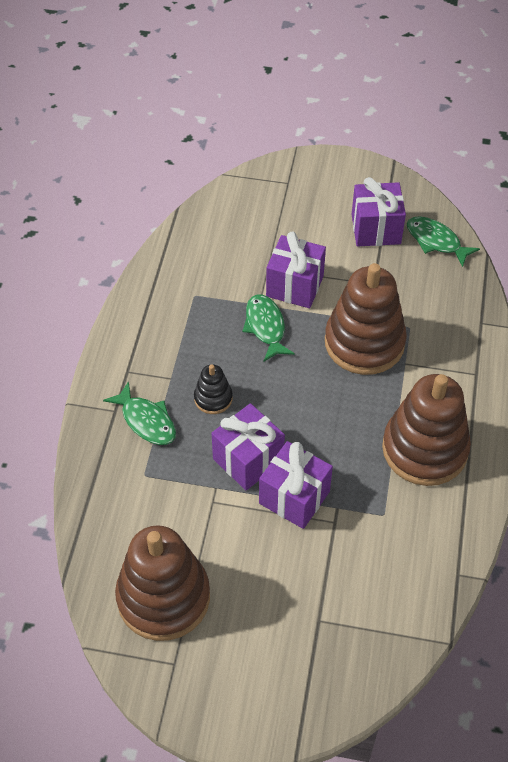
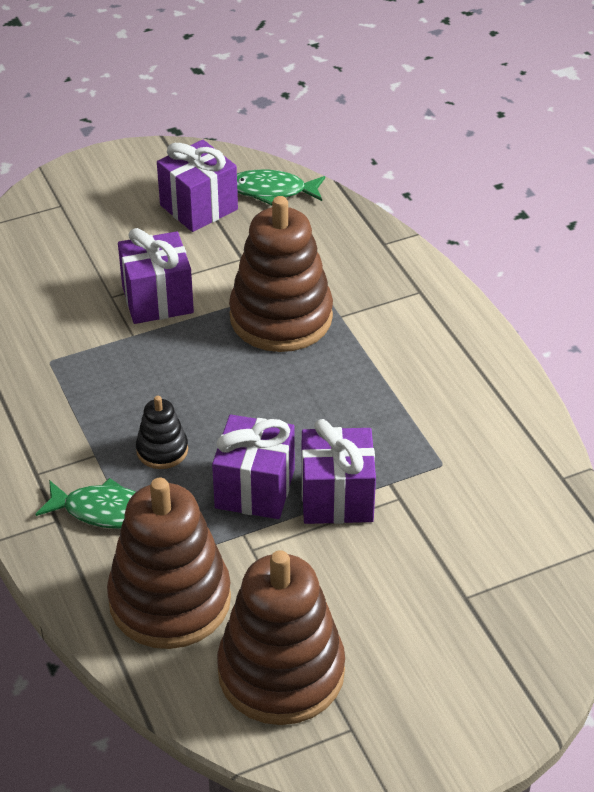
camera: 35 degrees left, 10 degrees down
(266, 327) = (160, 353): green fish -> none
(424, 449) = (430, 384): brown stacking toy -> brown stacking toy (170, 600)

